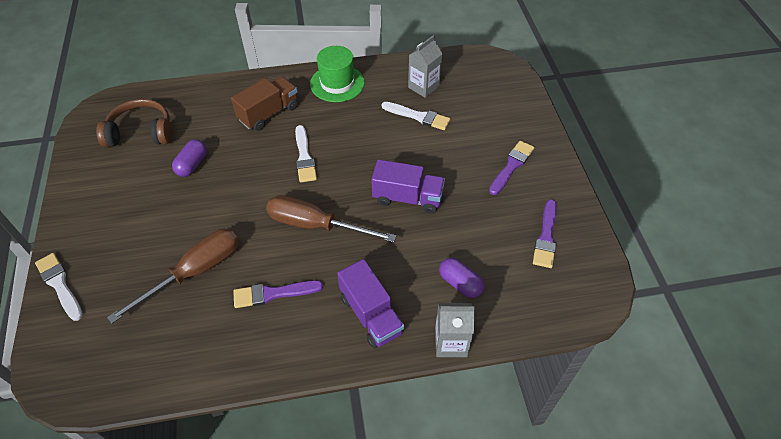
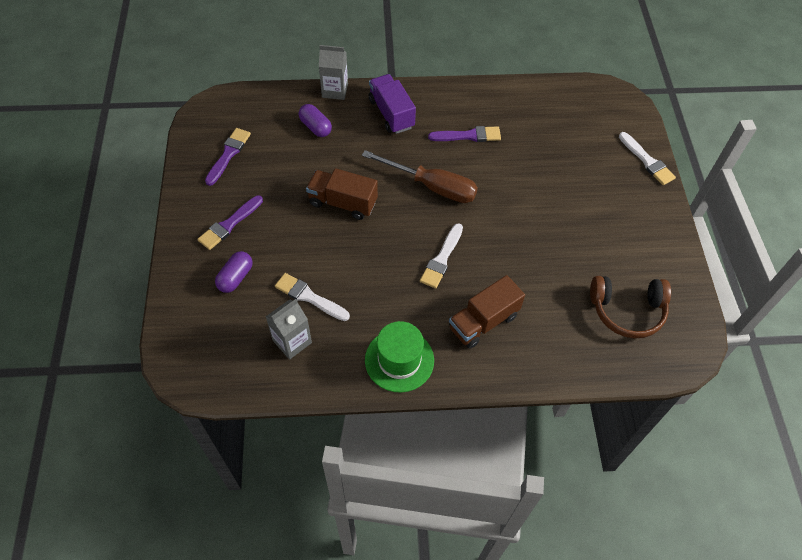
camera: 175 degrees left, 5 degrees up
(192, 165) = (560, 262): purple capsule -> purple capsule (235, 277)
(194, 272) = (536, 158): brown screwdriver -> none
(304, 157) = (442, 259): white brush -> white brush turned 150 degrees counterclockwise
(407, 198) = (343, 203): purple truck -> brown truck

